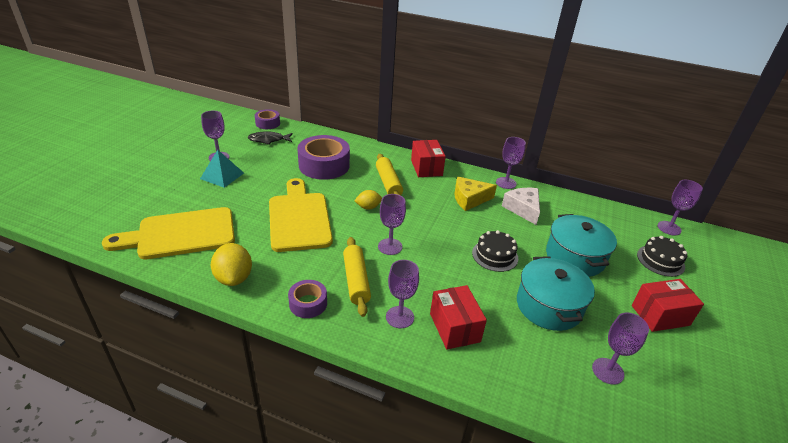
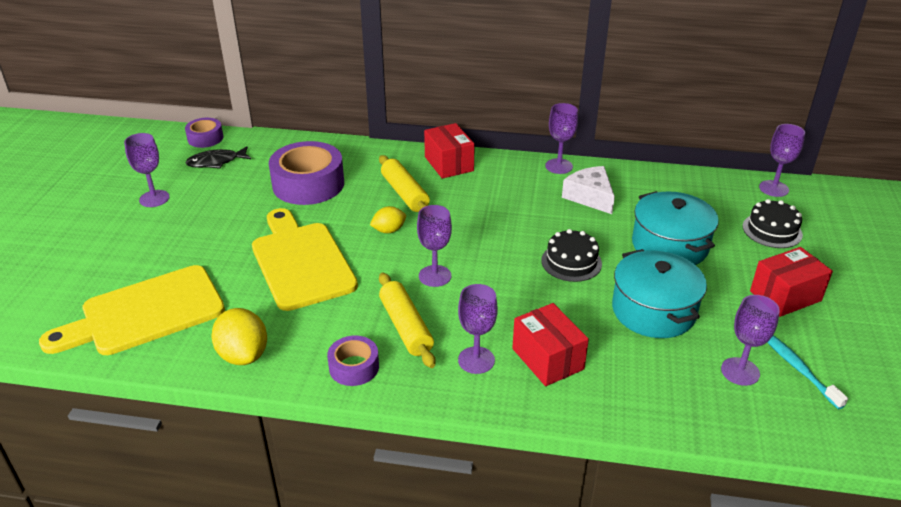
camera: 10 degrees left, 0 degrees up
(222, 176) = (170, 223): turquoise pyramid -> none
(469, 199) = (518, 196): yellow cheese -> none
(657, 378) = (797, 368): none -> turquoise toothbrush

